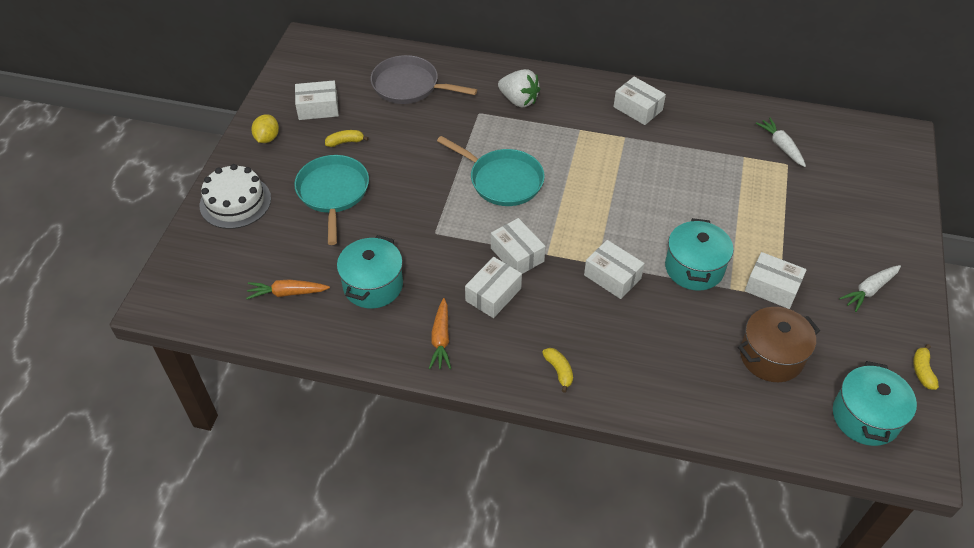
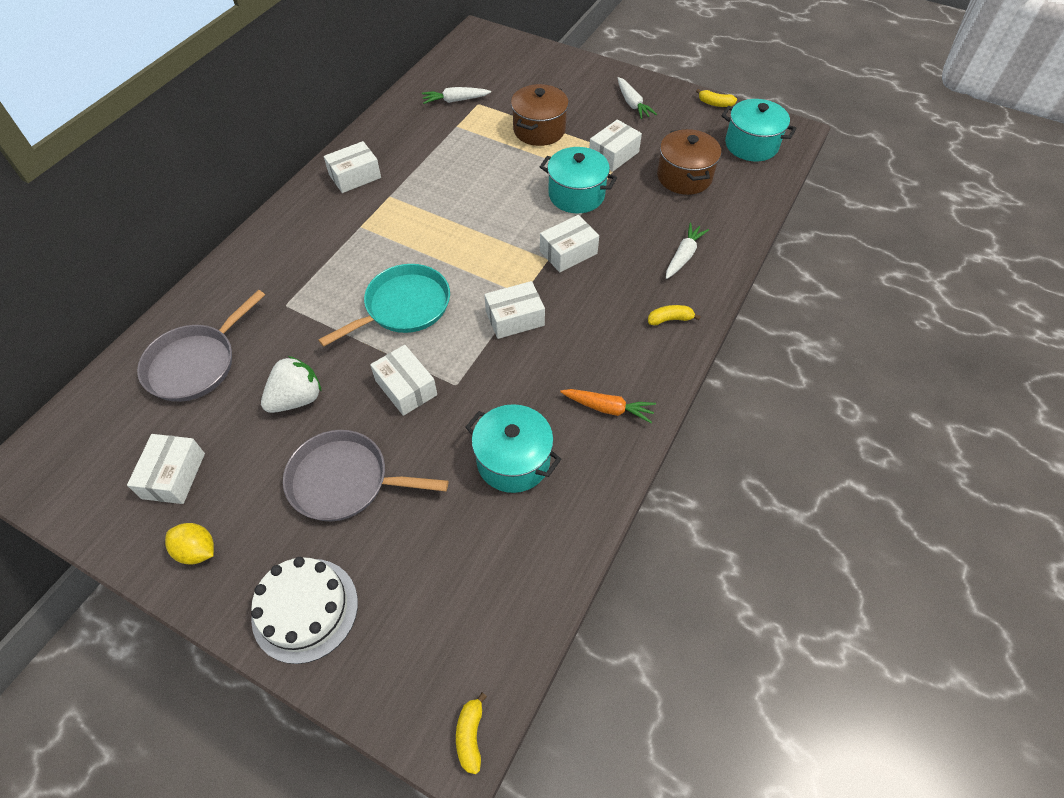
camera: 75 degrees left, 5 degrees up
(288, 293) = (495, 559): orange carrot -> none
(333, 193) = (345, 481): turquoise pan -> grey pan
(345, 142) = (259, 452): yellow banana -> yellow banana (470, 736)
(493, 294) = (561, 350): white box -> white box (406, 388)
(519, 100) = (286, 265): white strawberry -> white strawberry (297, 399)
(648, 371) = (683, 256): none -> white carrot
(775, 219) = (539, 130): none -> brown pot

